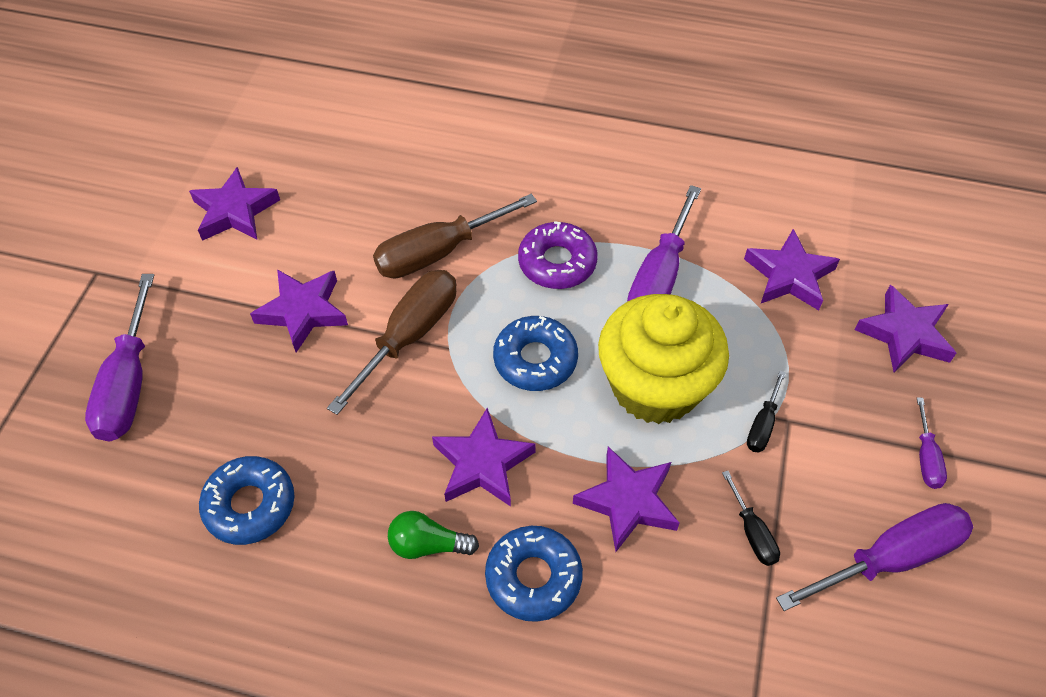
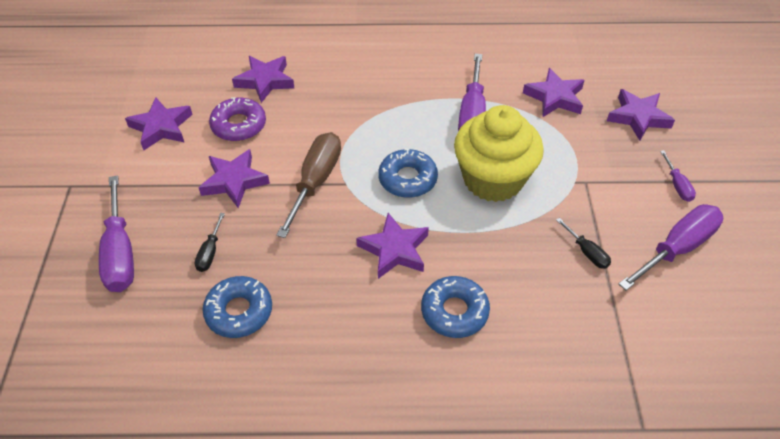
camera: 15 degrees left, 5 degrees down
(428, 545) = (375, 308): green light bulb -> none
(438, 252) = (317, 126): brown screwdriver -> none
(557, 262) = (401, 117): purple donut -> purple donut (239, 125)
(628, 501) = (500, 251): purple star -> purple star (265, 81)
(762, 425) = (570, 187): black screwdriver -> black screwdriver (210, 252)

